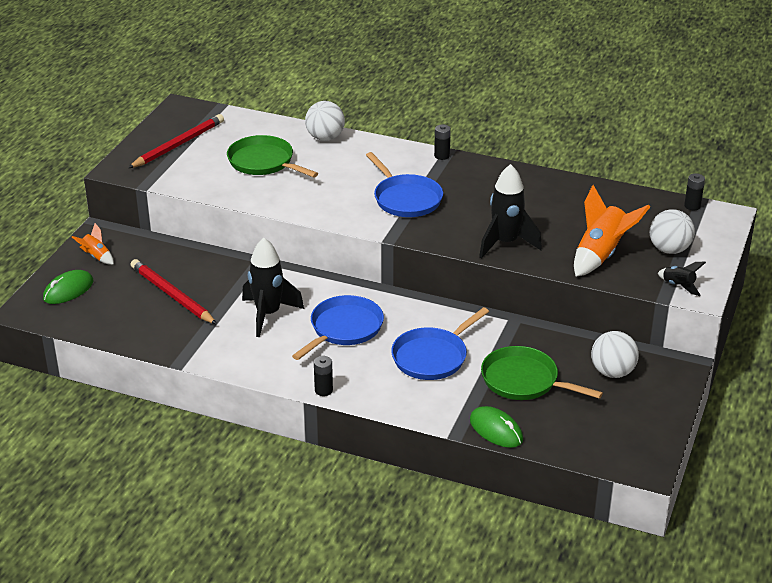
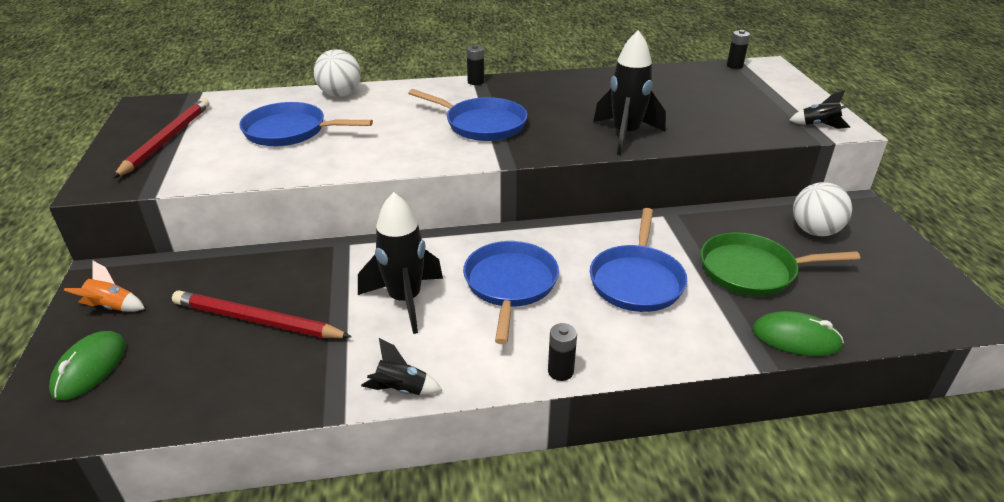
camera: 30 degrees left, 0 degrees up
(224, 365) = (401, 390): none -> black rocket
(264, 162) = (290, 131): green pan -> blue pan
(601, 255) = (721, 120): orange rocket -> none
(669, 249) = (767, 100): white ball -> none

